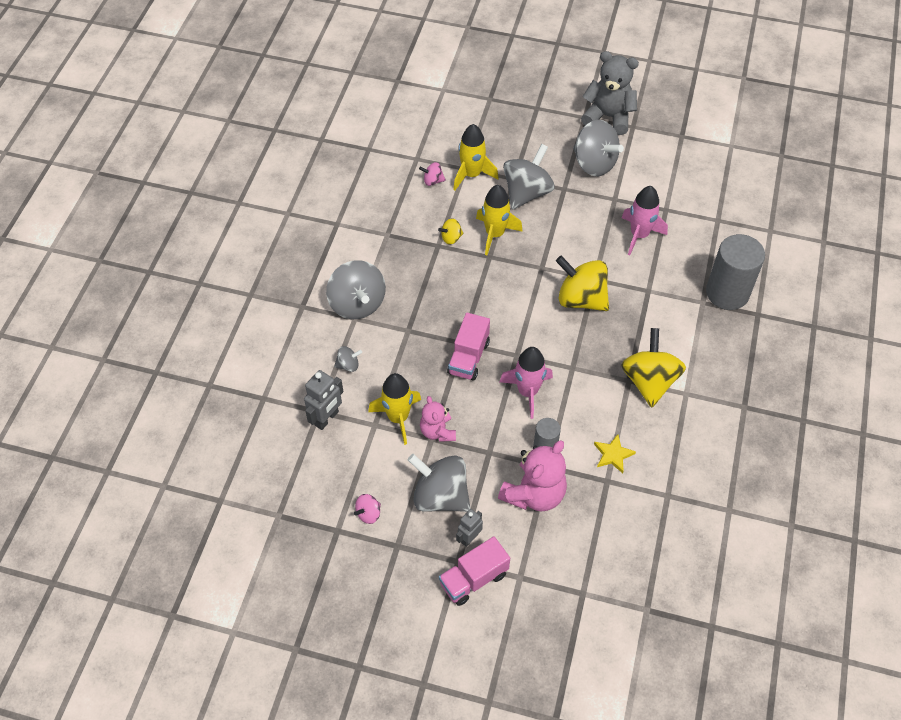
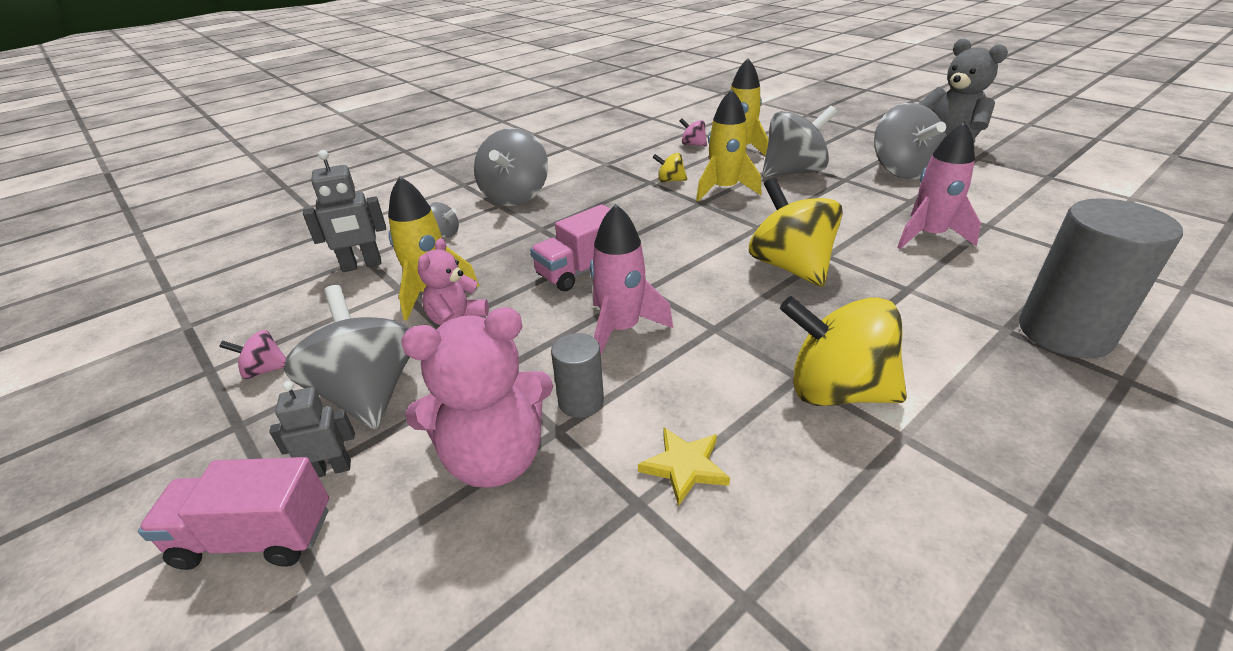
camera: 35 degrees right, 20 degrees down
(649, 381) = (836, 391): yellow spinning top -> yellow spinning top turned 105 degrees counterclockwise

